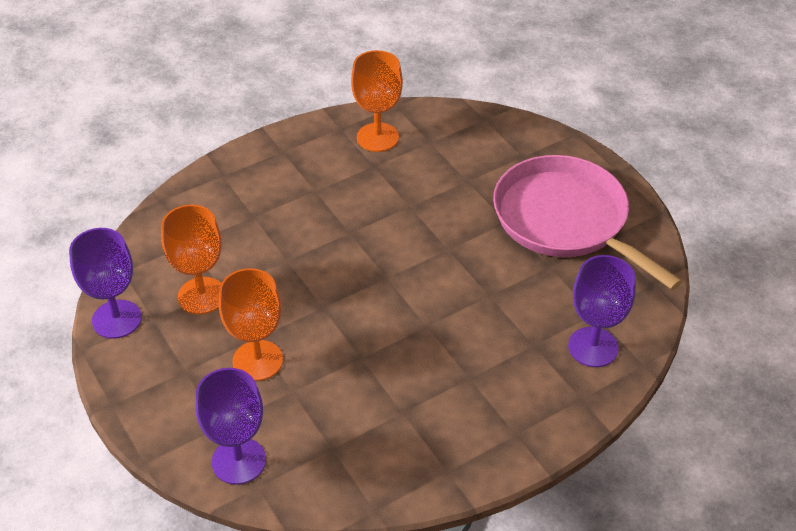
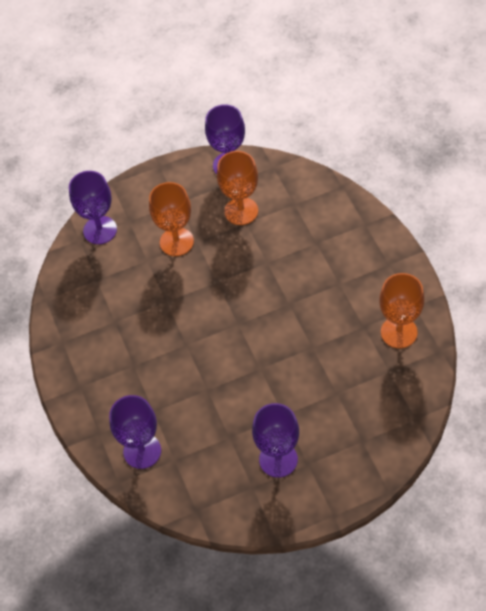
camera: 105 degrees right, 10 degrees up
(565, 220) = (278, 459): pink pan -> purple goblet

